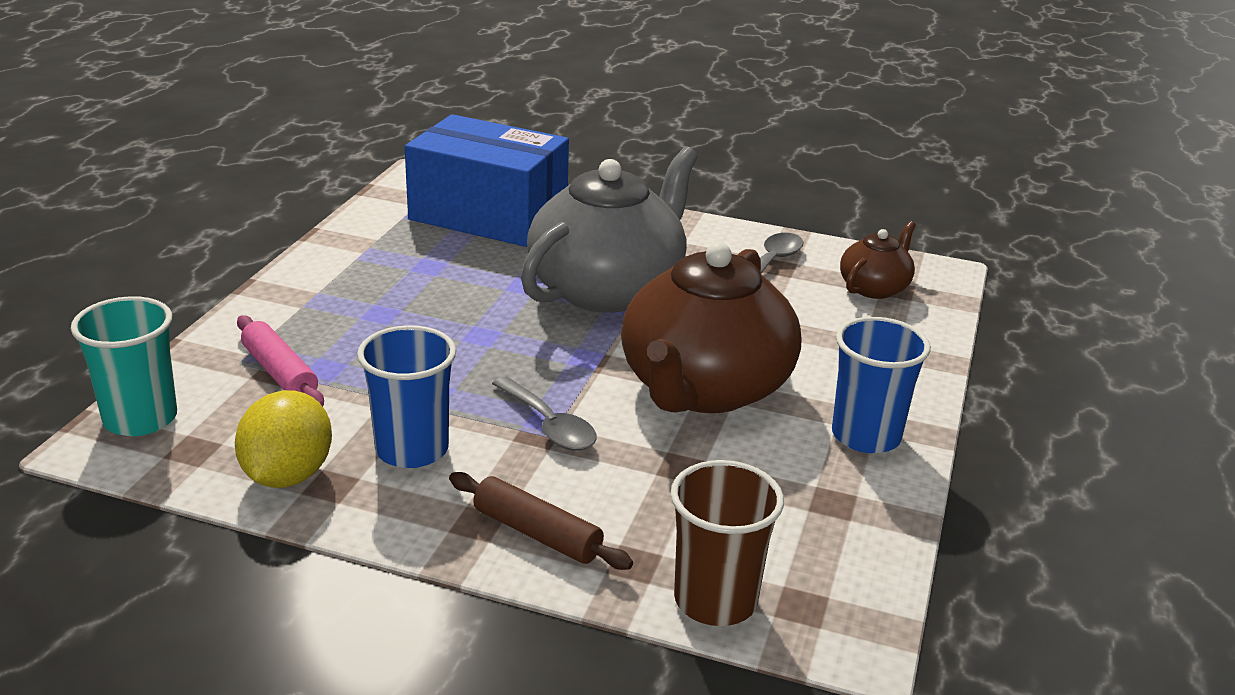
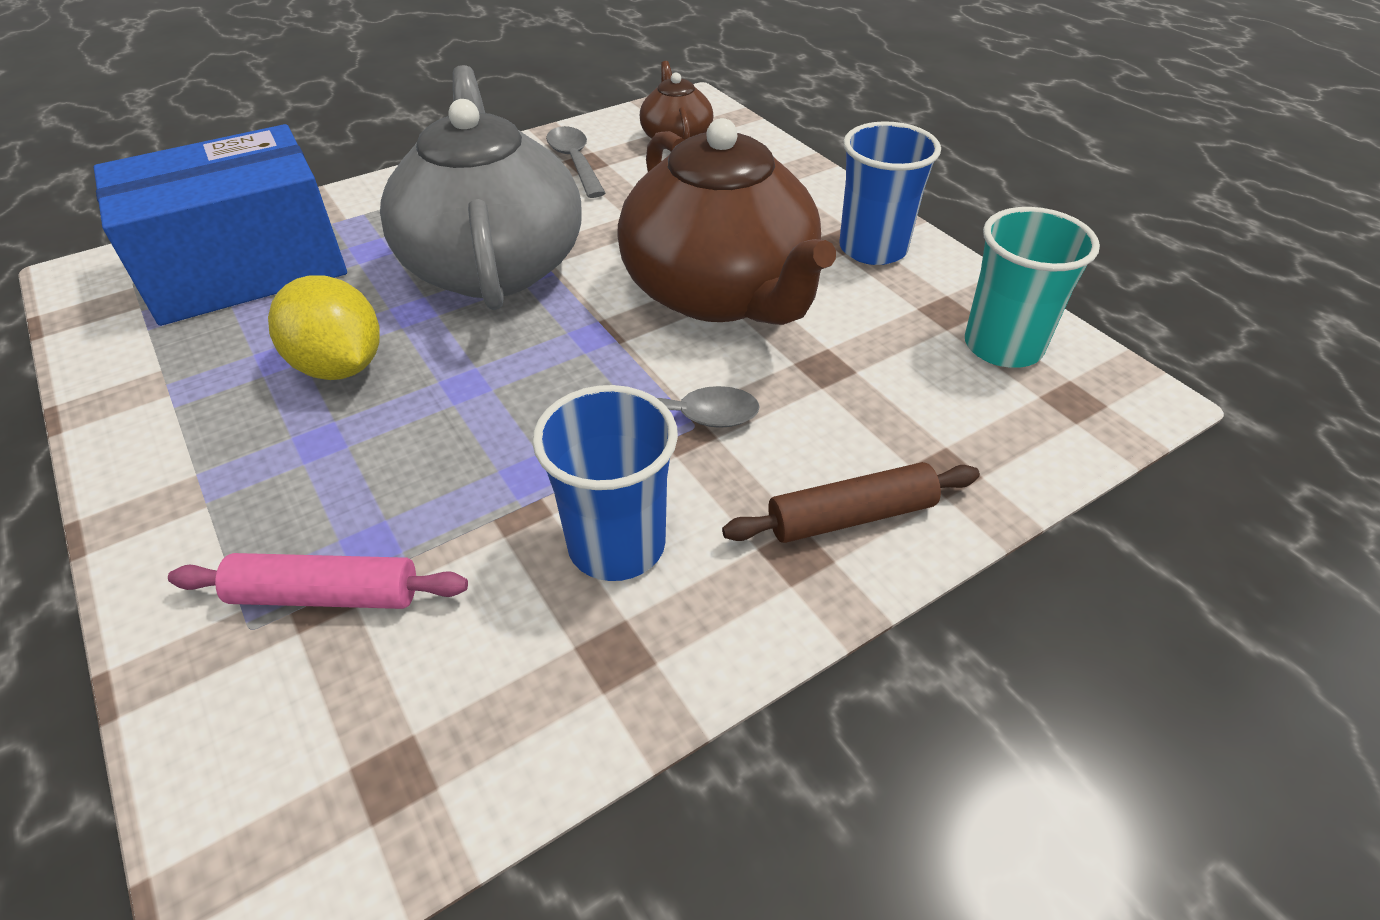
camera: 50 degrees left, 15 degrees up
(140, 419) = (246, 814): turquoise cup -> turquoise cup (1003, 346)
(288, 475) = (555, 690): yellow lemon -> yellow lemon (340, 366)
(715, 600) = (1036, 447): brown cup -> none

